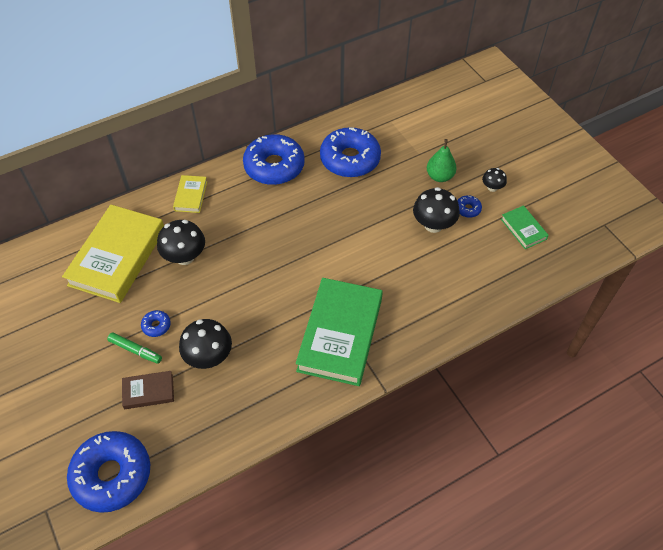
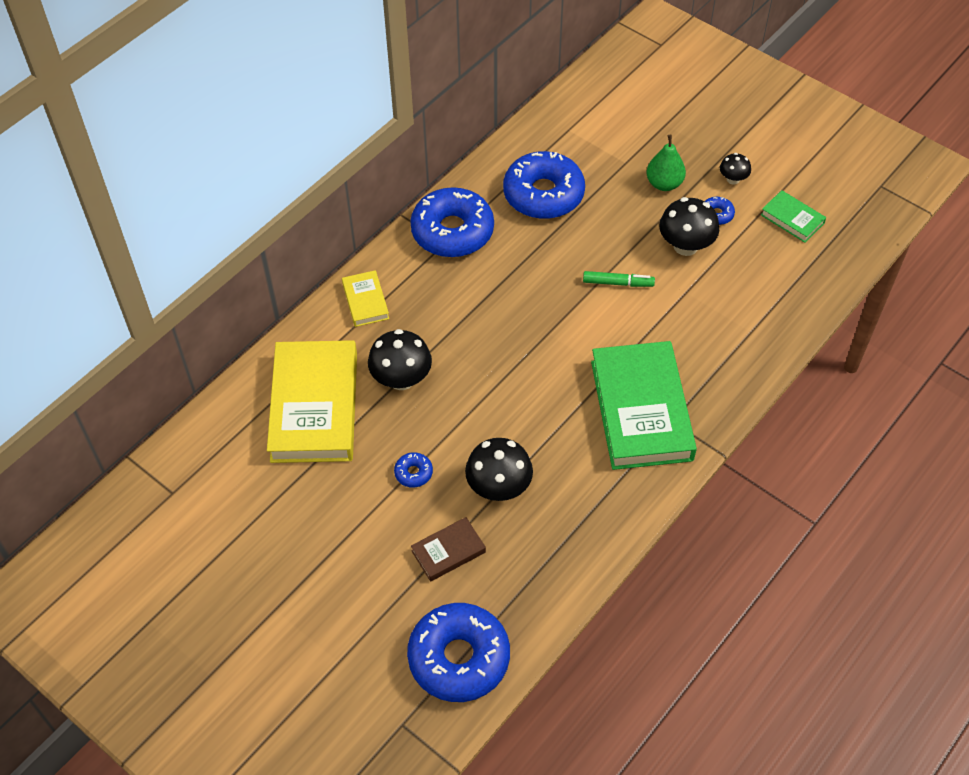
camera: 20 degrees left, 0 degrees up
(135, 350) = (404, 510): green marker -> green marker (617, 283)

